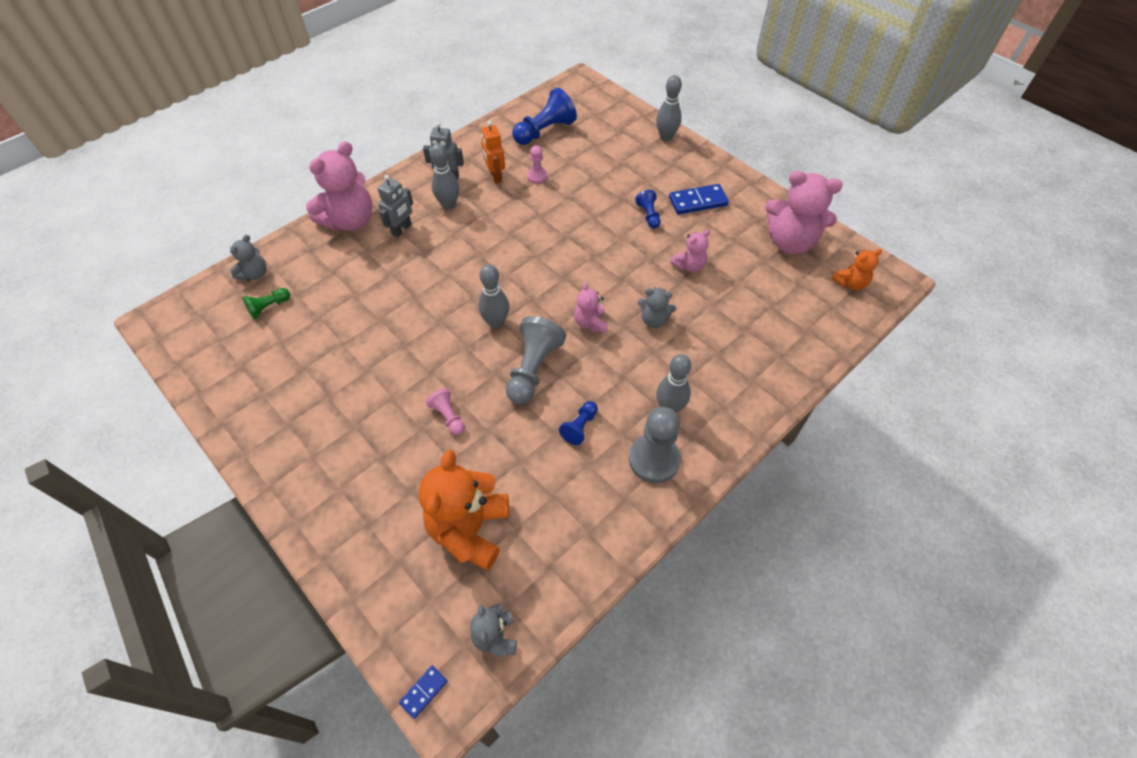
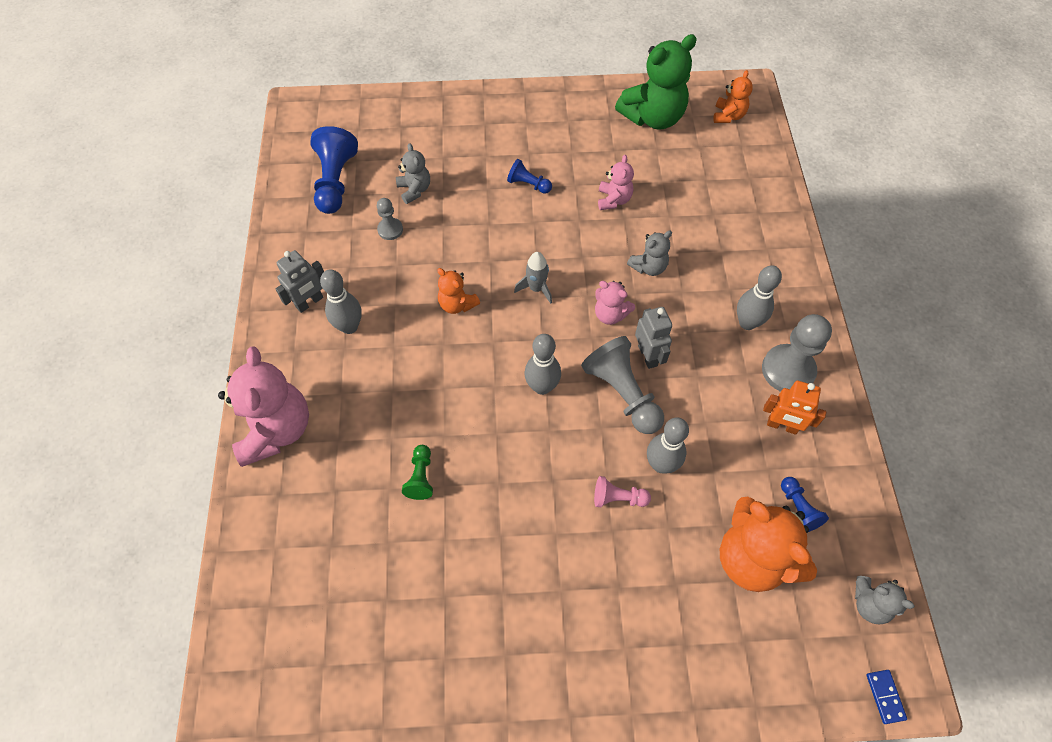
camera: 50 degrees left, 5 degrees up
(255, 274) = (259, 573): grey teddy bear -> grey teddy bear (414, 190)
(269, 307) = (324, 585): green pawn -> green pawn (421, 477)
(402, 229) = (340, 389): grey robot -> grey robot (648, 355)
(495, 176) = (352, 262): orange robot -> orange robot (782, 426)
(515, 241) = (457, 304): none -> orange teddy bear
(537, 176) = (390, 230): pink pawn -> grey pawn
(569, 272) = (536, 288): none -> grey rocket
(579, 427) = (714, 401): blue pawn -> blue pawn (798, 509)
(666, 137) = (447, 103): grey bowling pin -> grey bowling pin (661, 464)
(698, 201) = (548, 140): blue domino -> none
(790, 242) = (653, 117): pink teddy bear -> green teddy bear

